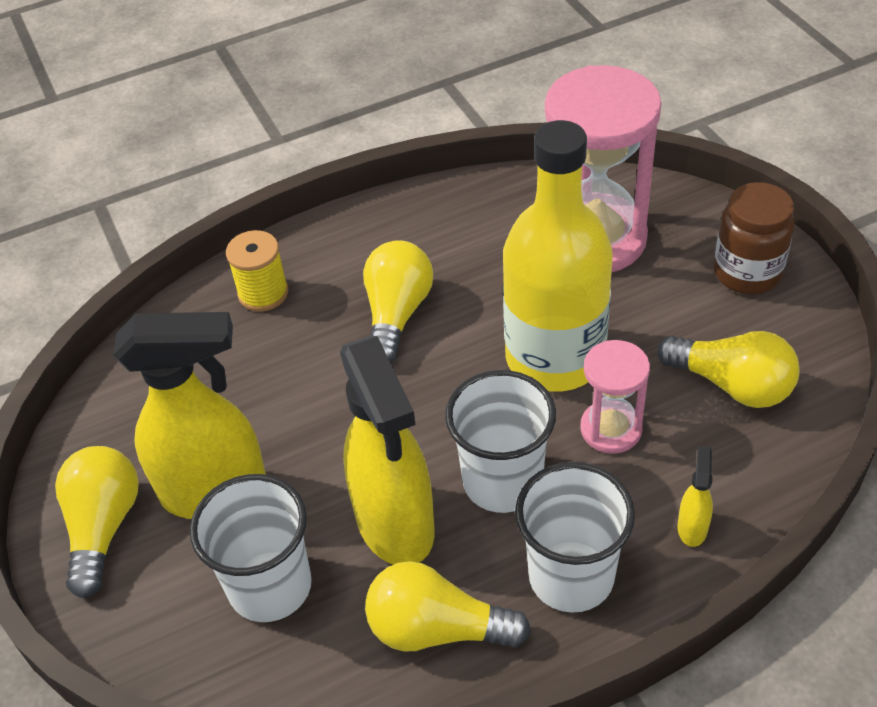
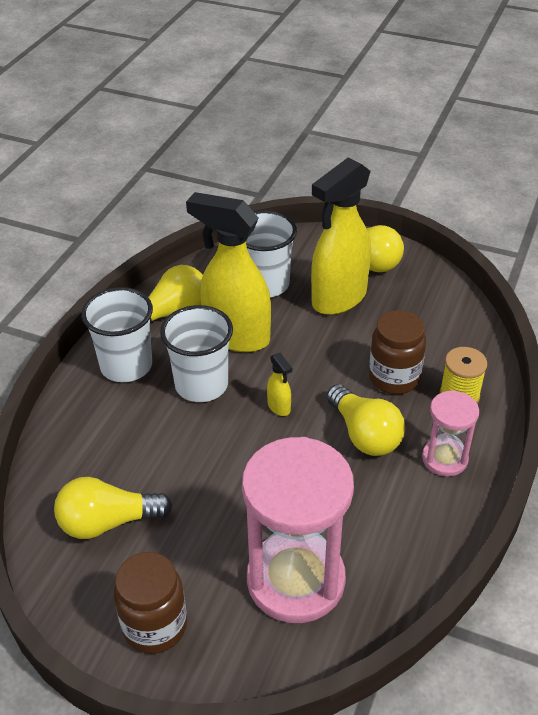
camera: 135 degrees right, 5 degrees down
(295, 350) = (394, 378): none -> brown jar
(554, 358) = (238, 469): yellow bottle -> none
(611, 429) = (165, 447): pink hourglass -> pink hourglass (444, 459)
(692, 527) = (78, 423): yellow spray bottle -> yellow spray bottle (279, 407)

